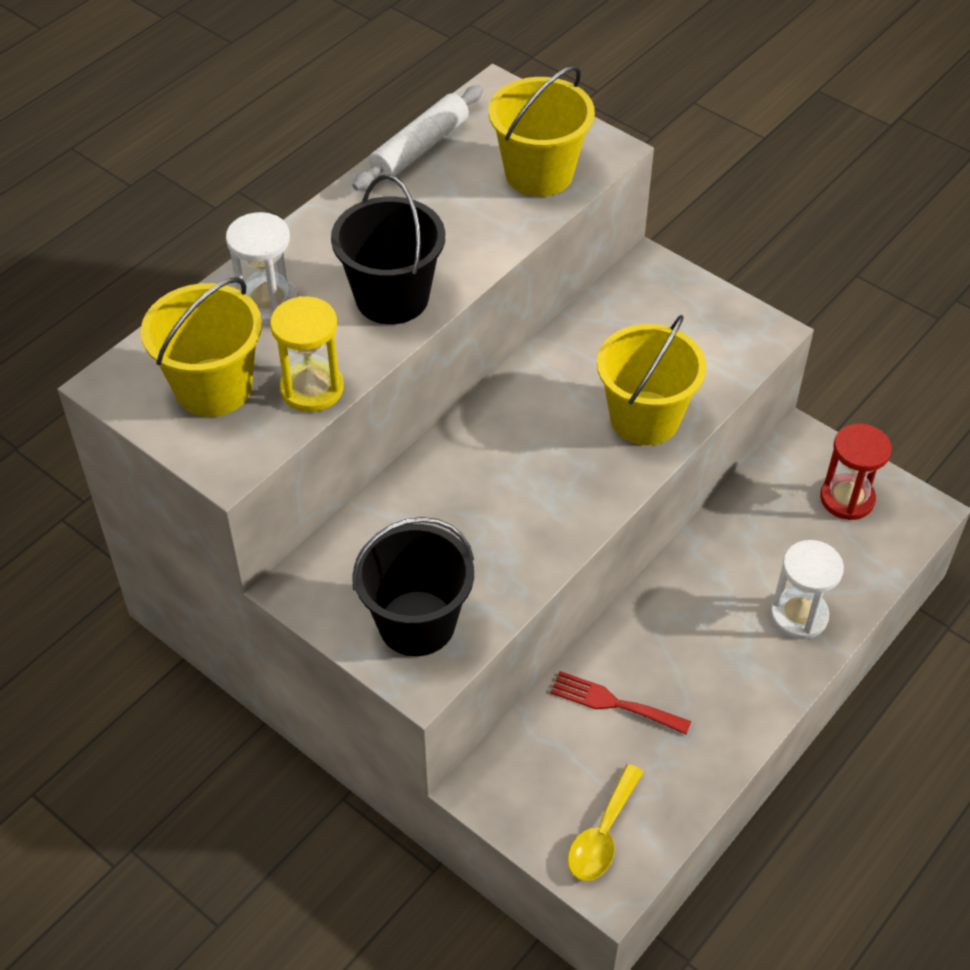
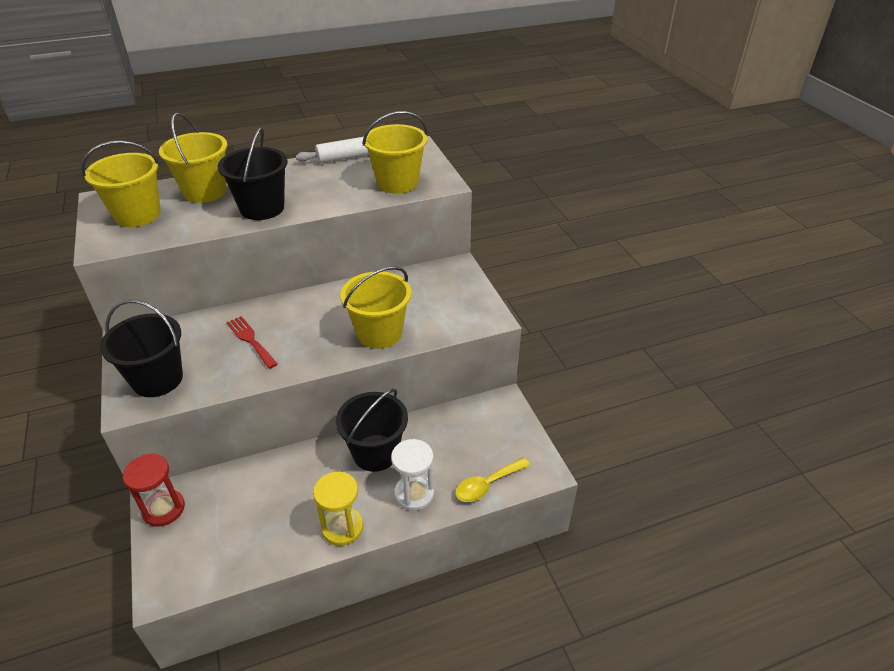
camera: 30 degrees right, 10 degrees down
(268, 303) = (205, 192): white hourglass -> yellow bucket
(312, 388) = (177, 231): yellow hourglass -> yellow hourglass (342, 527)
(602, 834) = (188, 558): yellow spoon -> yellow spoon (487, 485)
(613, 703) = (266, 489): red fork -> red fork (250, 340)
(705, 587) = (375, 453): none -> black bucket
(847, 498) = (502, 443): red hourglass -> red hourglass (164, 509)

